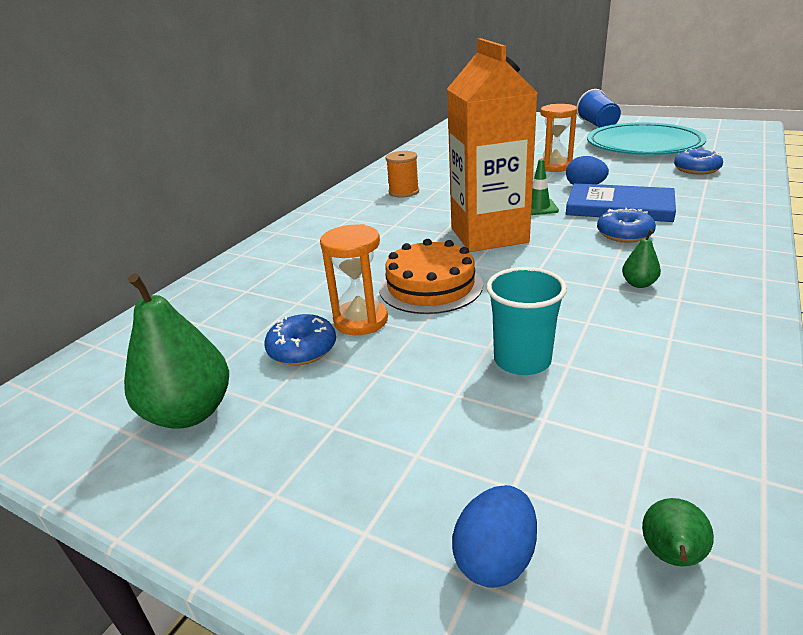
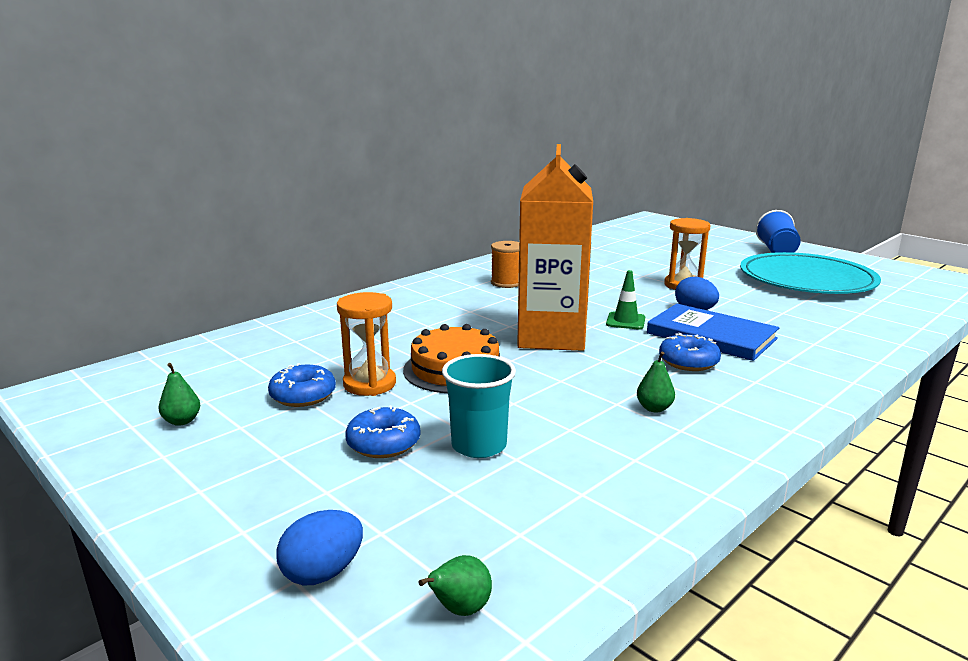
camera: 15 degrees right, 10 degrees down
(190, 413) = (182, 421): green pear -> green pear, size x0.47
(696, 169) = (839, 315): blue donut -> blue donut (383, 443)

